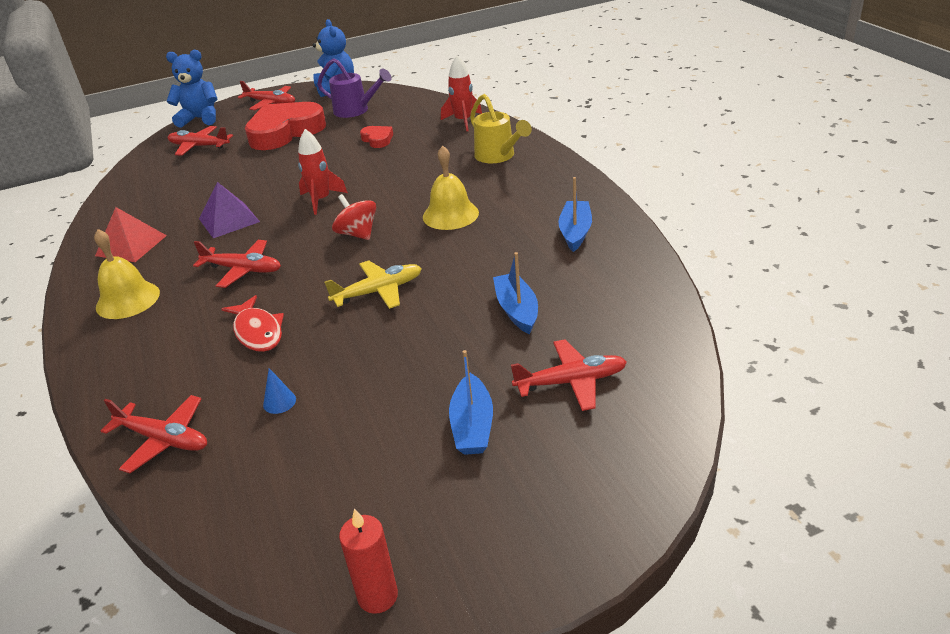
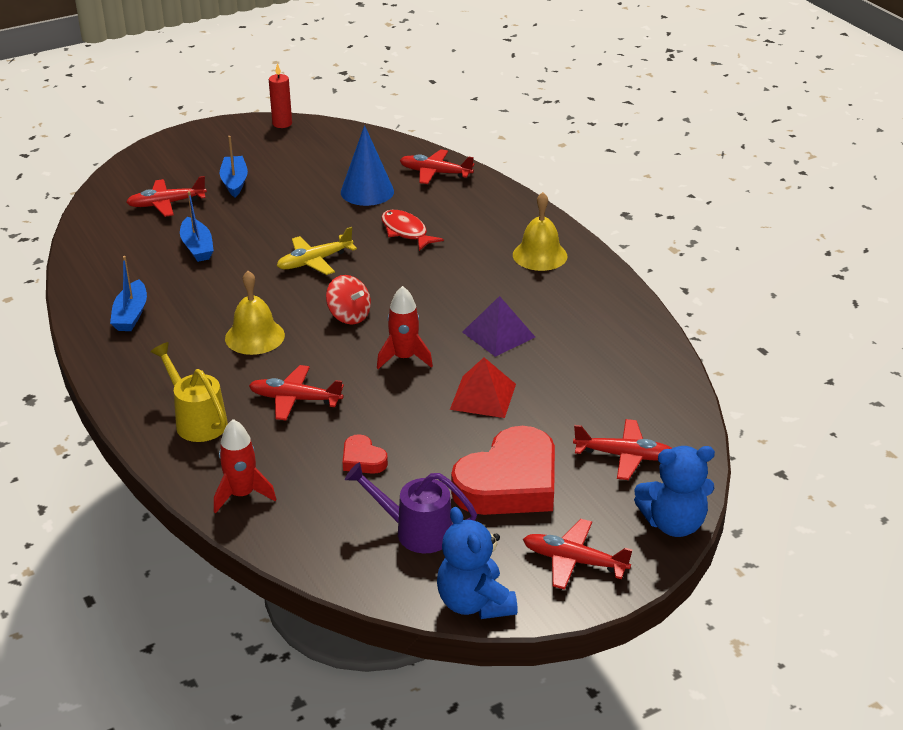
camera: 170 degrees right, 0 degrees up
(131, 245) = (585, 306): red pyramid -> red pyramid (483, 396)
(242, 270) = (449, 281): red plane -> red plane (295, 399)
(279, 402) = (367, 191): blue cone -> blue cone, size x2.39

